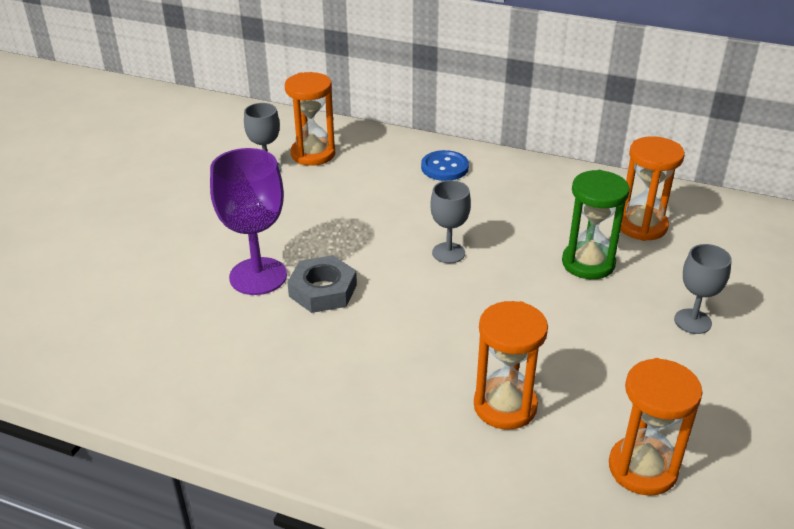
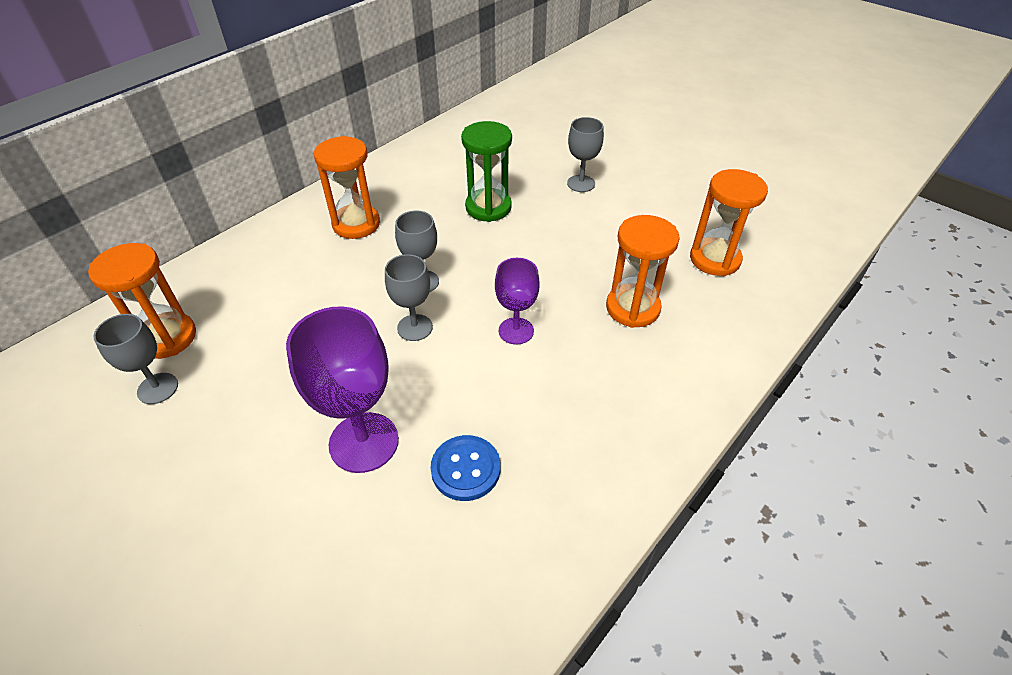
camera: 70 degrees left, 10 degrees up
(323, 290) = (422, 389): grey nut -> none
(389, 265) = (415, 327): none -> grey goblet
(421, 327) = (516, 331): none -> purple goblet
(444, 167) = (288, 244): blue button -> blue button (466, 469)
(641, 226) = (460, 165): orange hourglass -> orange hourglass (356, 224)

